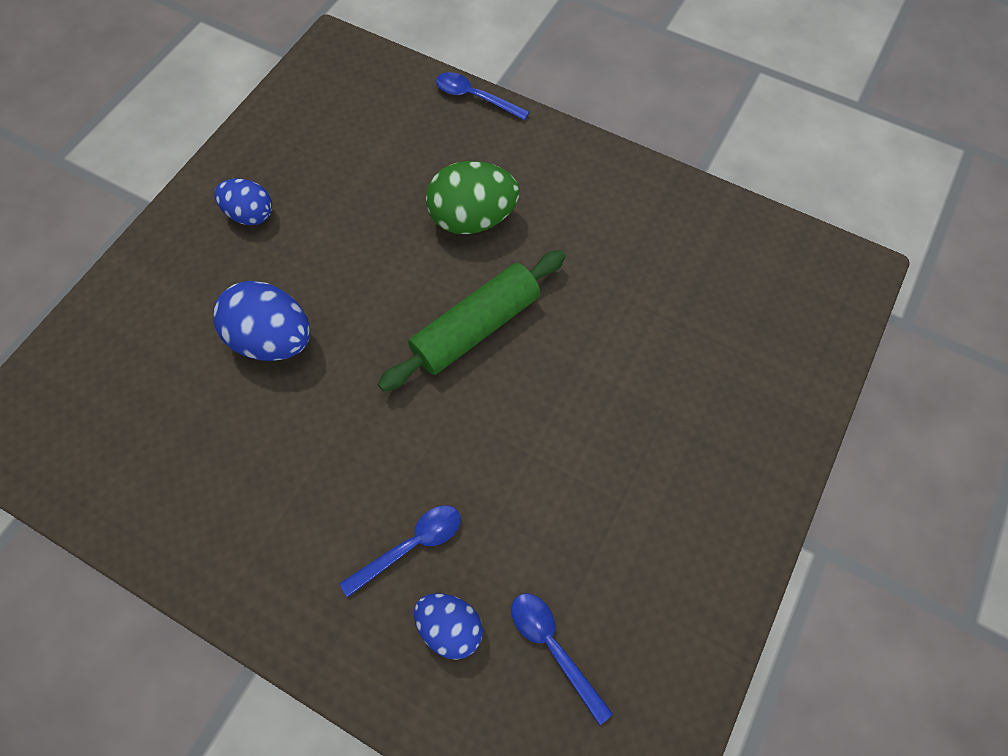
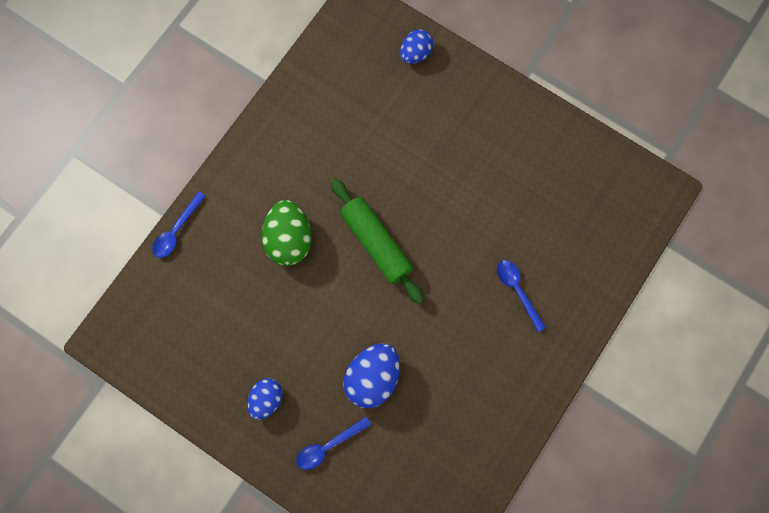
camera: 85 degrees left, 10 degrees up
(450, 627) = (564, 271): blue egg -> blue egg (415, 53)
(553, 647) = (576, 216): blue spoon -> blue spoon (328, 446)

